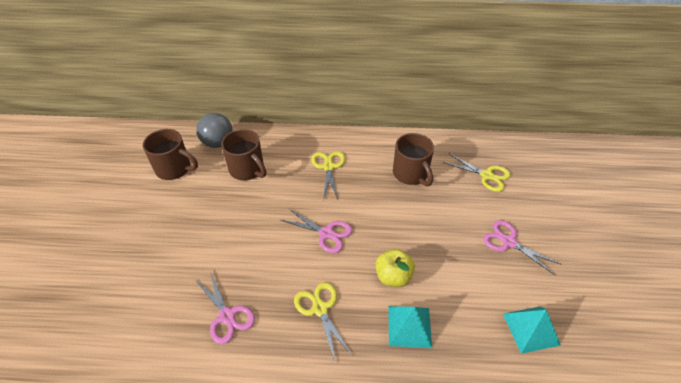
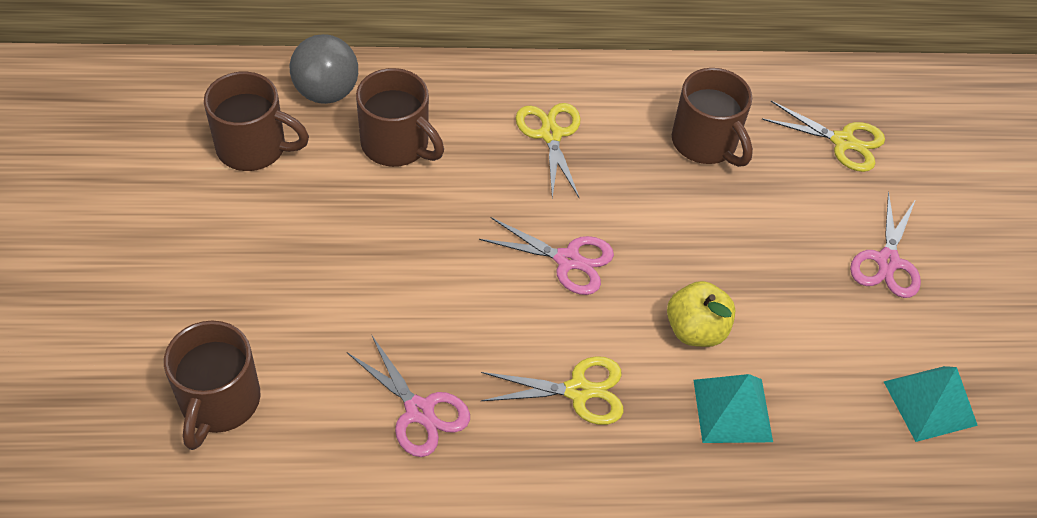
camera: 10 degrees left, 5 degrees up
(118, 304) = (219, 402): none -> brown mug
(320, 309) = (578, 391): yellow scissors -> yellow scissors turned 120 degrees clockwise
(509, 242) = (887, 261): pink scissors -> pink scissors turned 105 degrees counterclockwise

